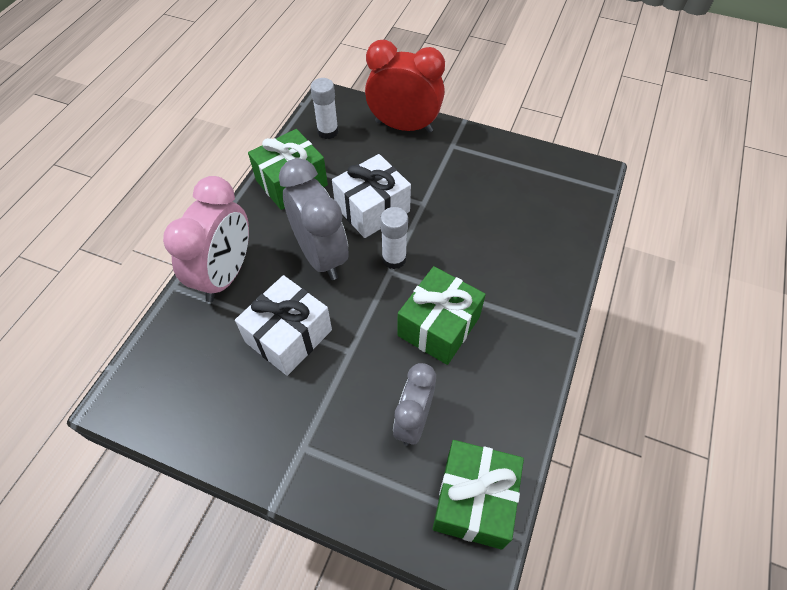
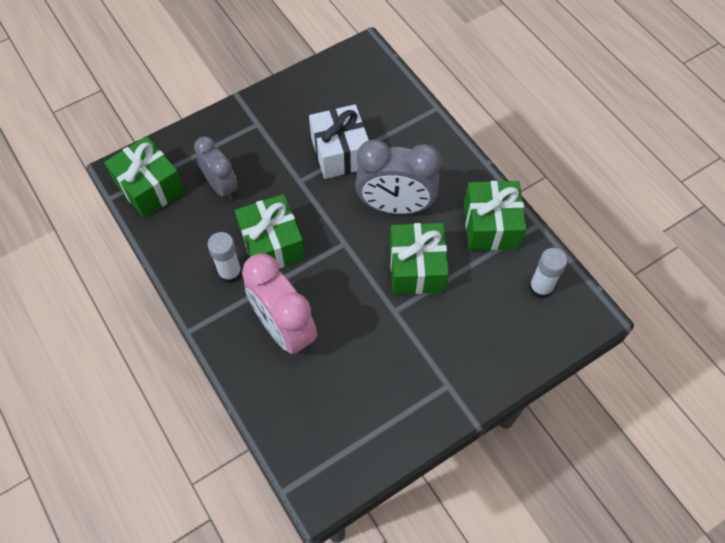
camera: 125 degrees right, 5 degrees up
(226, 275) = (423, 140): pink clock -> pink clock (284, 329)
(372, 209) = (416, 268): white gift -> green gift
(394, 259) = (353, 252): white glue stick -> white glue stick (230, 273)
(404, 126) = (504, 359): red clock -> none

